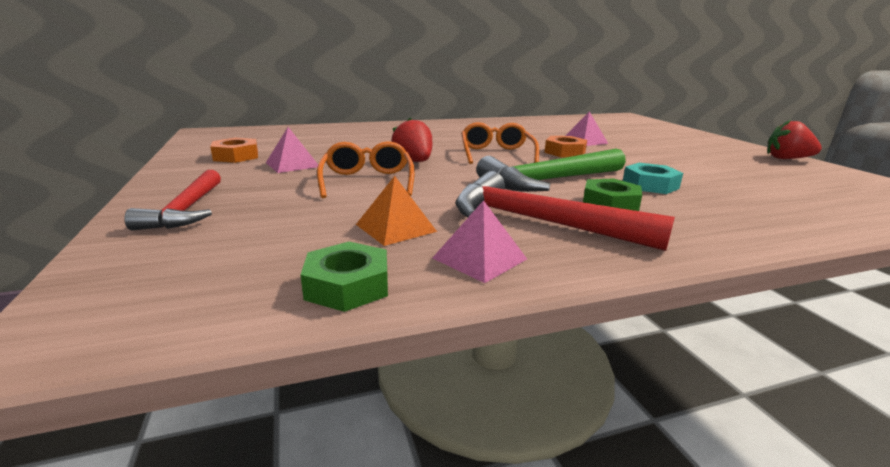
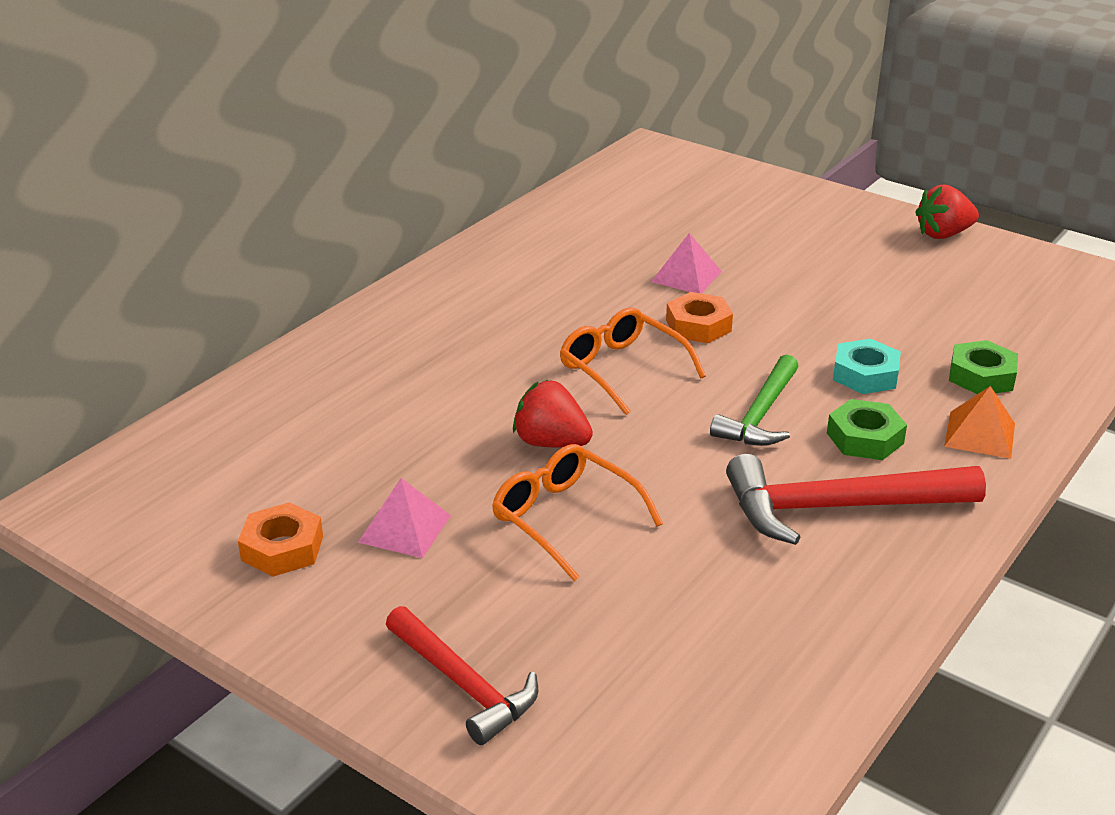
camera: 35 degrees left, 10 degrees up
(347, 285) = (801, 688): green nut -> green nut (981, 376)
(395, 227) = (726, 590): orange pyramid -> orange pyramid (979, 434)
(479, 258) = (853, 594): pink pyramid -> none
(550, 181) = (760, 414): green hammer -> green hammer, size x0.66

